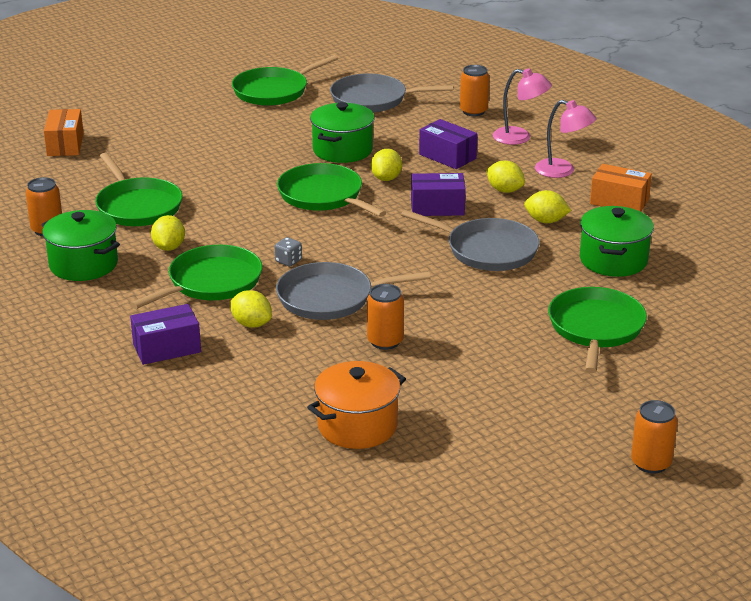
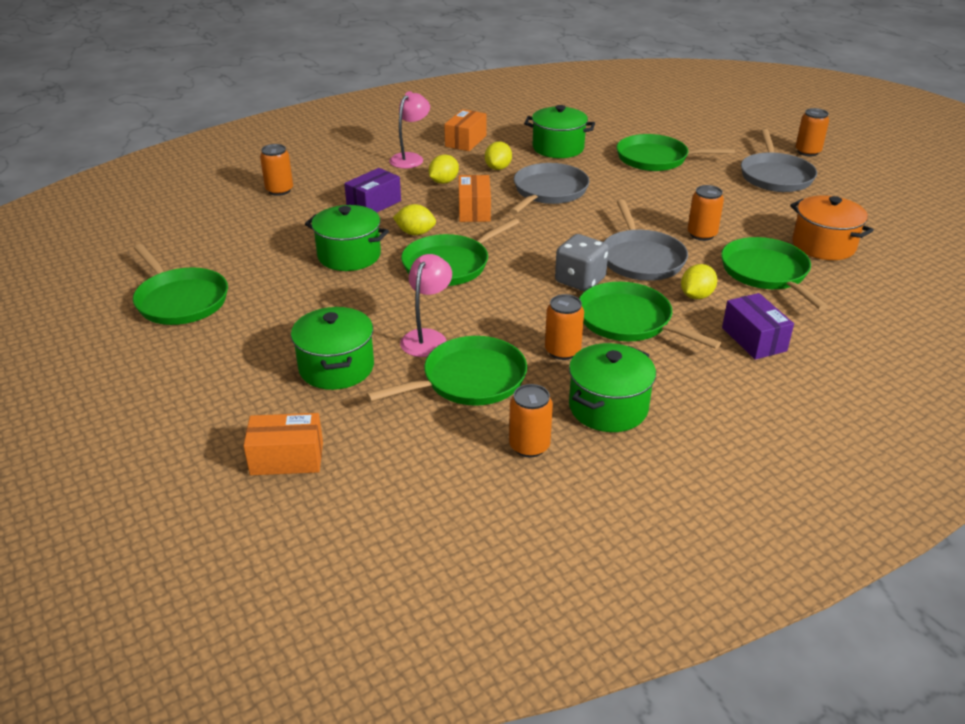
camera: 90 degrees left, 5 degrees up
(167, 154) = (336, 367): none -> green pot
(169, 247) = (562, 351): yellow lemon -> orange can
(288, 261) = (580, 280): grey dice -> grey dice, size x2.00
(294, 374) = (766, 273): none -> green pan
(373, 99) = (231, 239): grey pan -> grey pan (775, 176)
(437, 207) = (474, 210): purple box -> orange box
(519, 137) = (342, 172): pink lamp -> pink lamp (427, 337)

